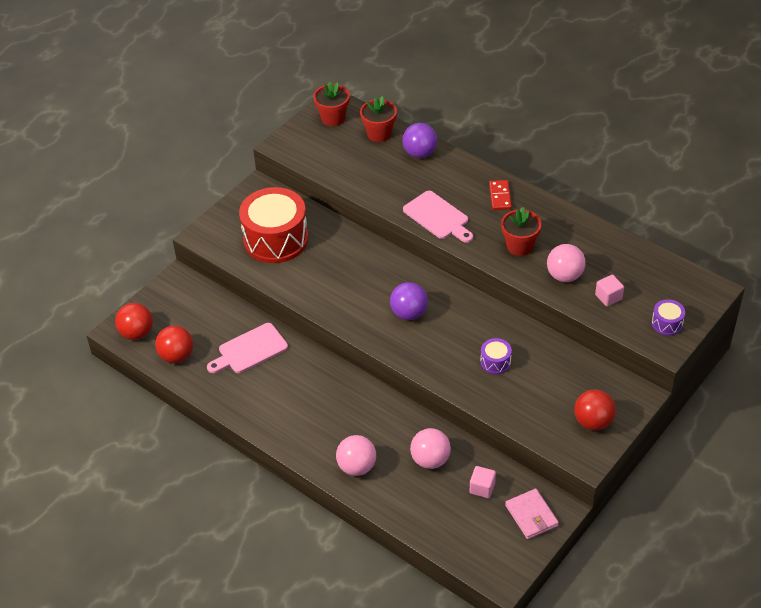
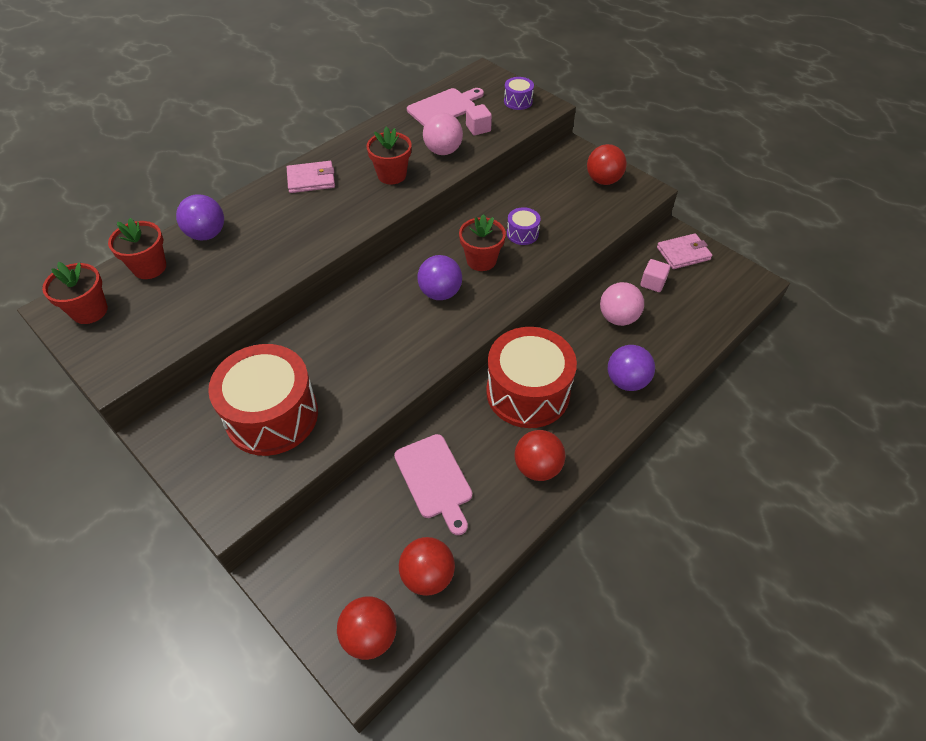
camera: 85 degrees left, 5 degrees up
(265, 410) = (537, 467): none -> red ball
(336, 399) = (527, 392): none -> red drum
(357, 467) = (626, 381): pink ball -> purple ball
(438, 217) = (324, 230): pink cutting board -> pink cutting board (444, 107)
(453, 336) = (481, 260): none -> red flower pot
(500, 196) = (311, 179): red domino -> pink wallet

